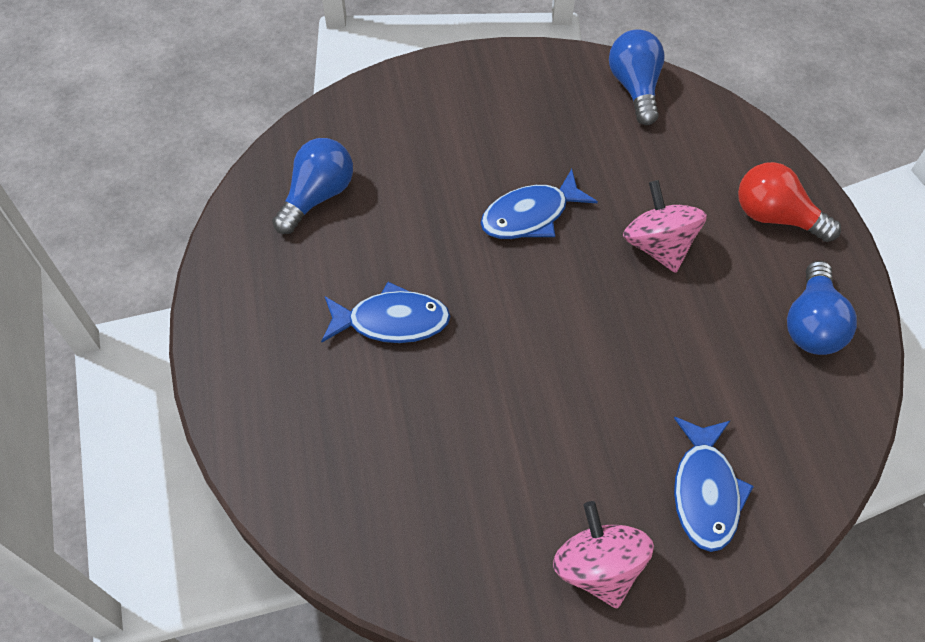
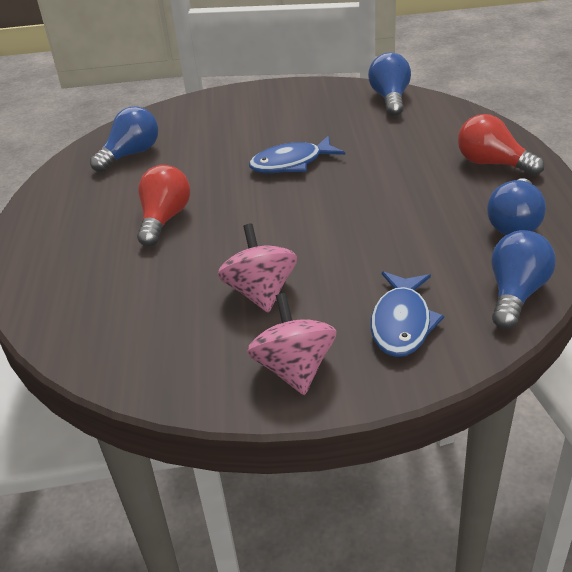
camera: 10 degrees right, 20 degrees down
(392, 321) = (164, 219): blue fish -> red light bulb
(658, 246) = (391, 179): pink spinning top -> pink spinning top (260, 292)
(824, 441) = (516, 293): none -> blue light bulb

